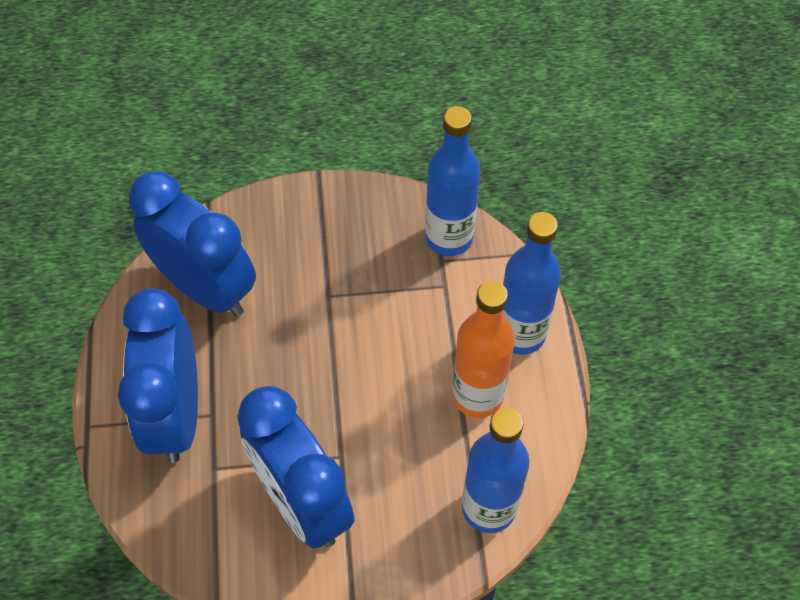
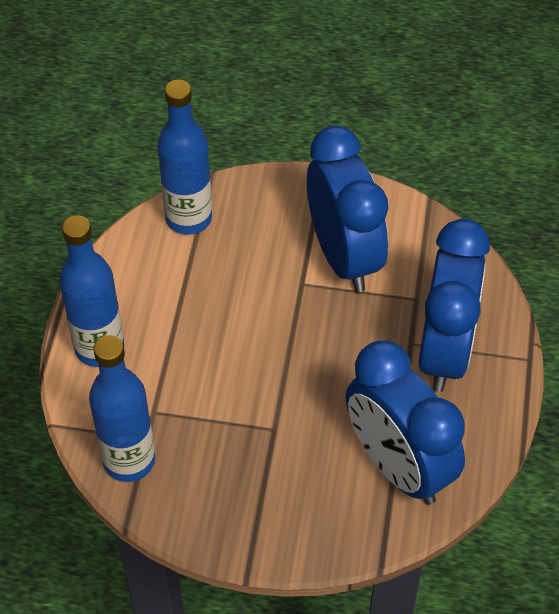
camera: 165 degrees left, 5 degrees down
(477, 395) = (162, 304): orange bottle -> none

